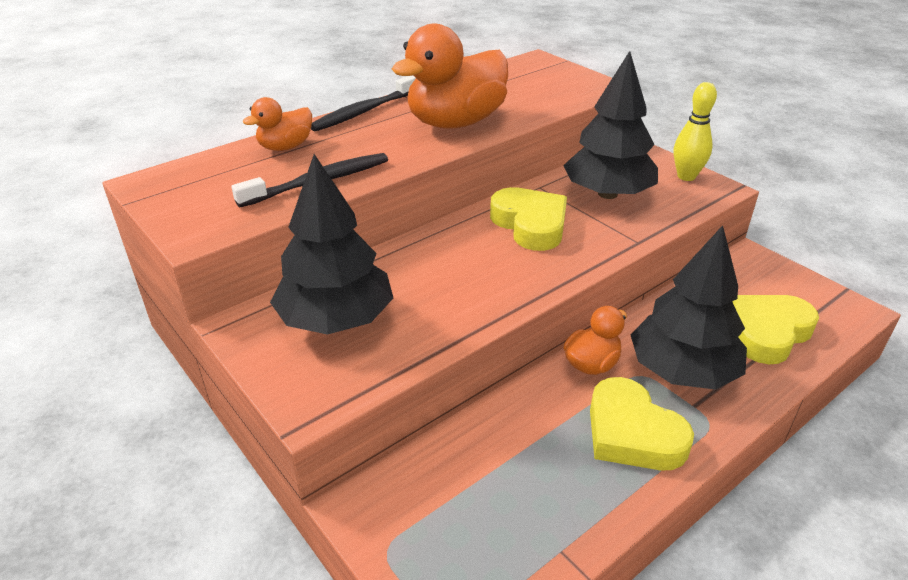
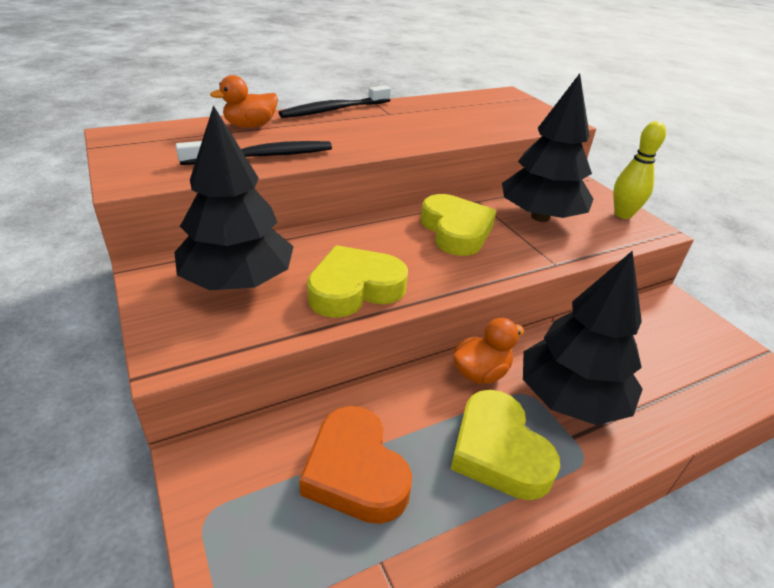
camera: 10 degrees right, 0 degrees up
(455, 122) = (410, 129): orange duck -> none
(508, 480) = (355, 471): none -> orange heart
(767, 332) = (672, 378): yellow heart -> yellow heart (355, 289)

